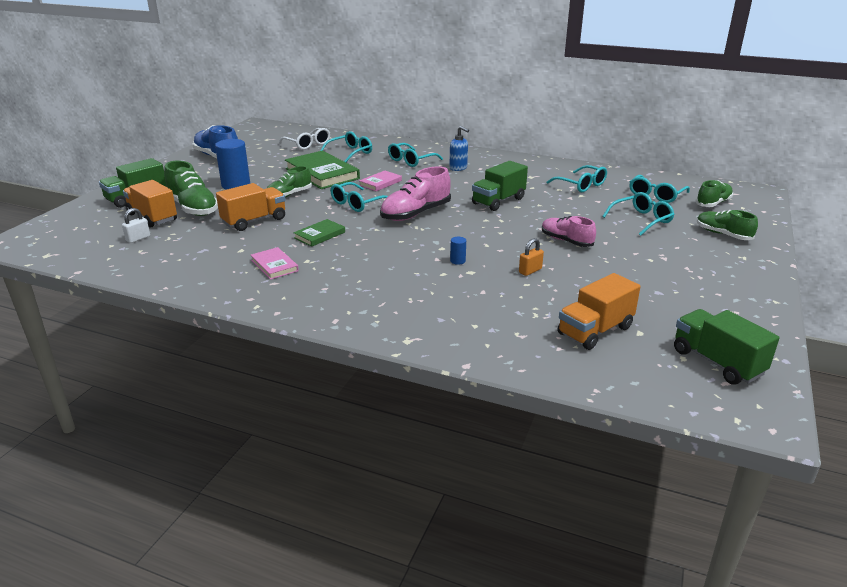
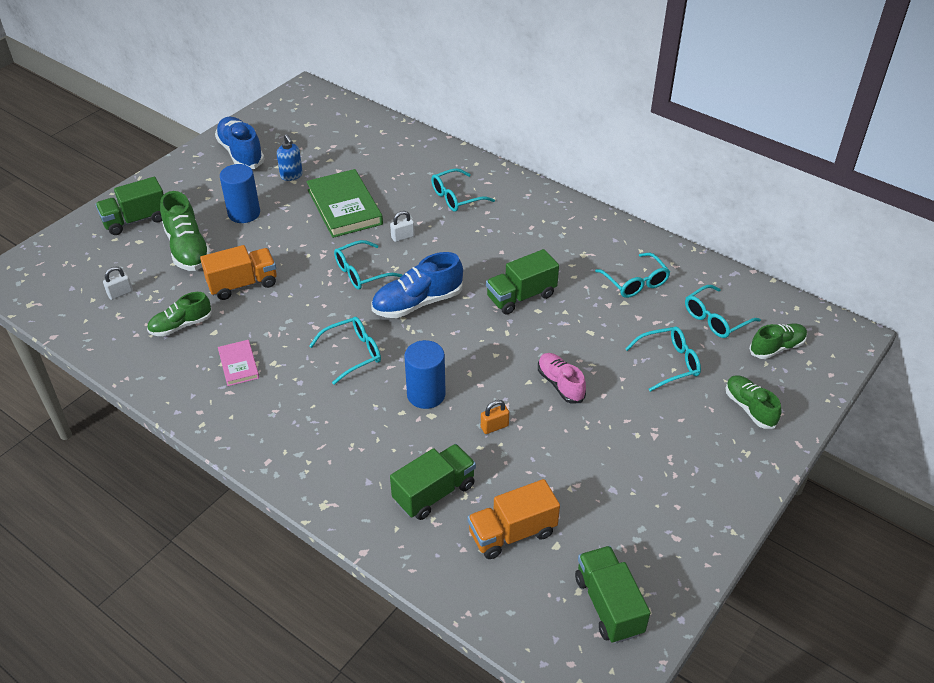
camera: 15 degrees right, 15 degrees up
(152, 217) = (143, 258): orange truck -> none
(289, 195) = (294, 243): green shoe -> green shoe (181, 325)
(308, 144) = (350, 143): white glasses -> none
(319, 235) = (301, 322): green book -> none
(350, 153) = (392, 169): turquoise glasses -> turquoise glasses (353, 353)
(380, 183) = (402, 237): pink book -> white padlock
(415, 214) = (417, 303): pink shoe -> blue shoe
(457, 261) = (426, 394): blue cylinder -> blue cylinder, size x2.28
(458, 168) = (505, 222): blue soap dispenser -> blue soap dispenser (291, 175)
(506, 317) = (434, 492): none -> green truck

